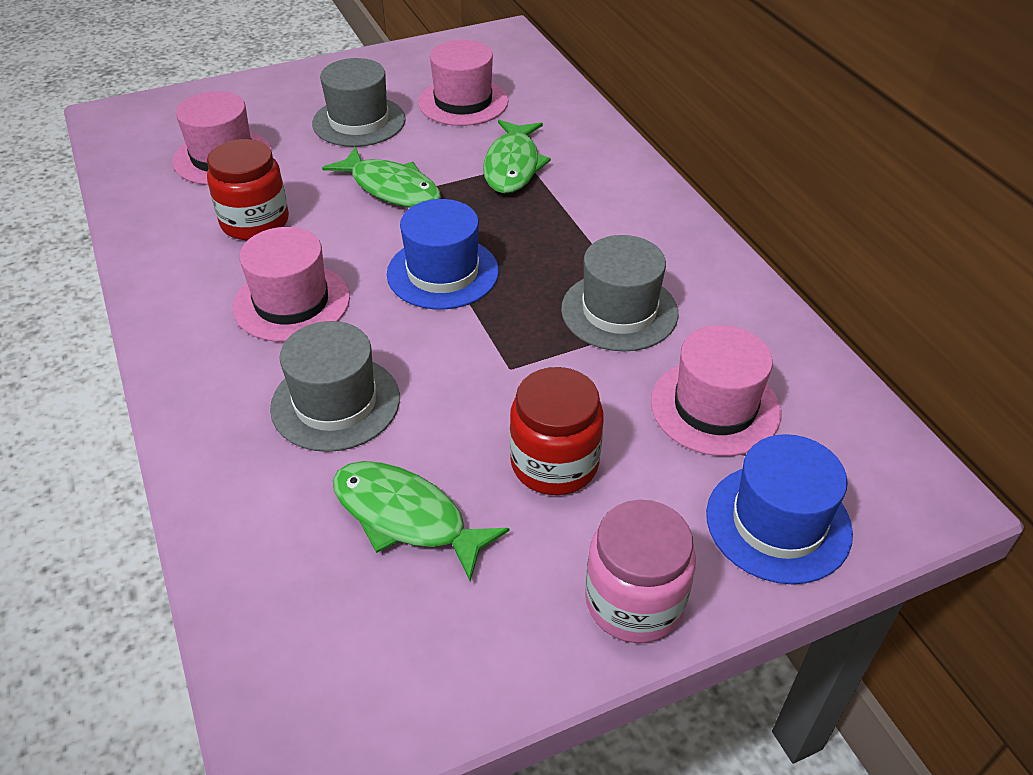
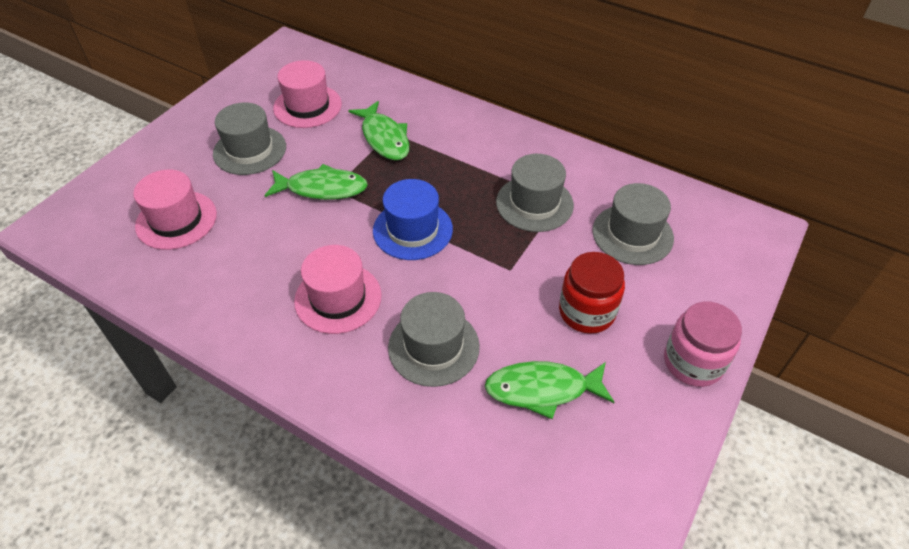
camera: 35 degrees left, 5 degrees up
(255, 222) = (252, 256): red jar -> none
(715, 407) = (632, 234): pink hat -> grey hat
(778, 523) = (715, 281): blue hat -> none

